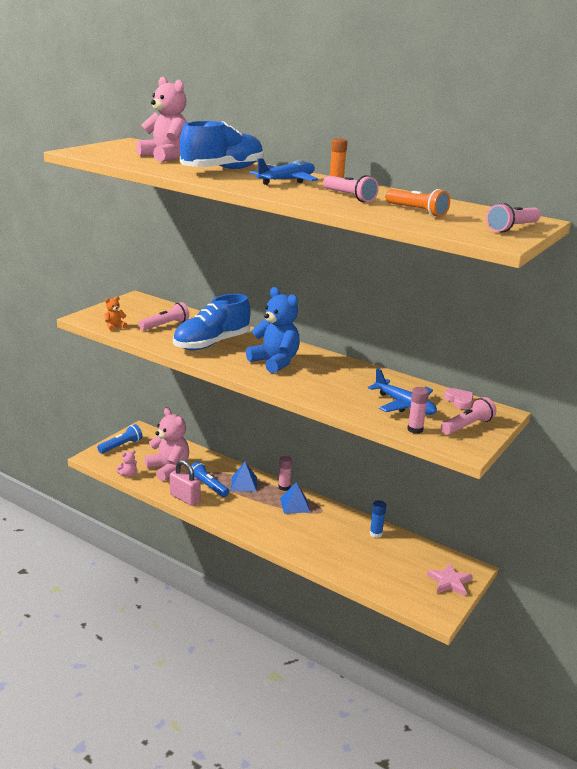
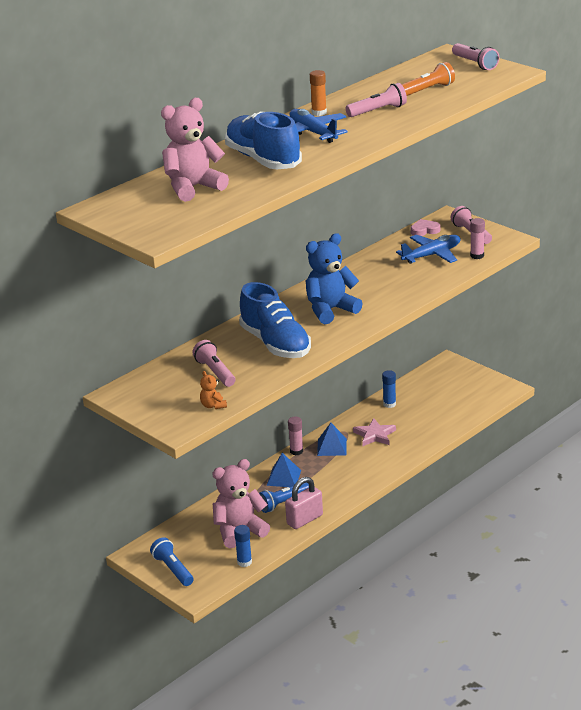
camera: 75 degrees left, 5 degrees up
(128, 474) = (244, 562): pink teddy bear -> blue glue stick
(449, 582) = (465, 376): pink star -> pink star (375, 435)

